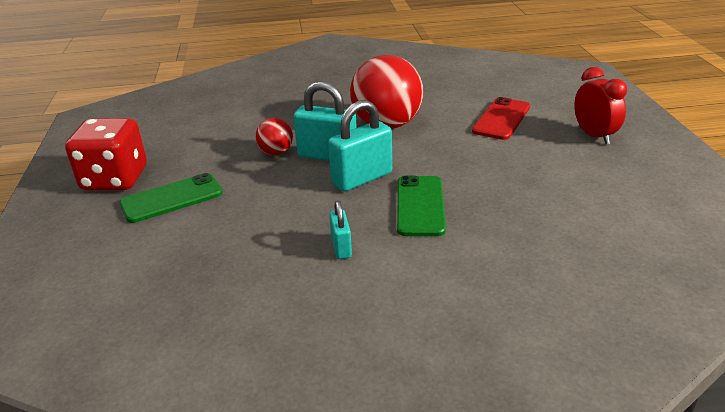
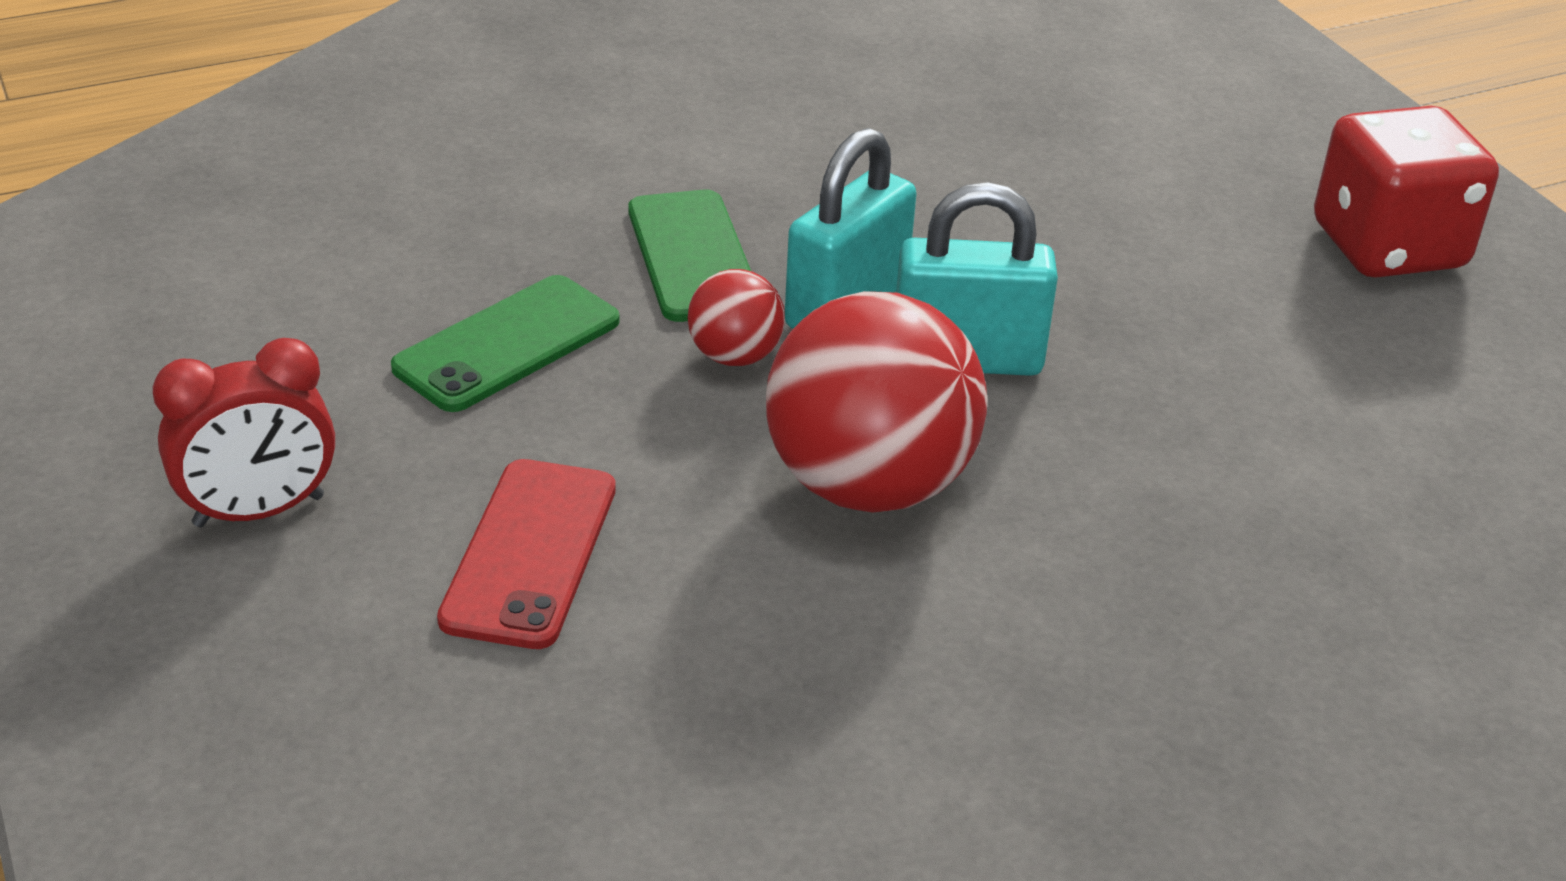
camera: 160 degrees right, 5 degrees up
(172, 198) = (1212, 219): green phone -> green phone (507, 344)
(276, 152) = (1102, 356): red ball -> red ball (735, 356)
(341, 247) = (809, 167): turquoise padlock -> none
(594, 136) = (259, 511): red clock -> red clock turned 75 degrees counterclockwise

